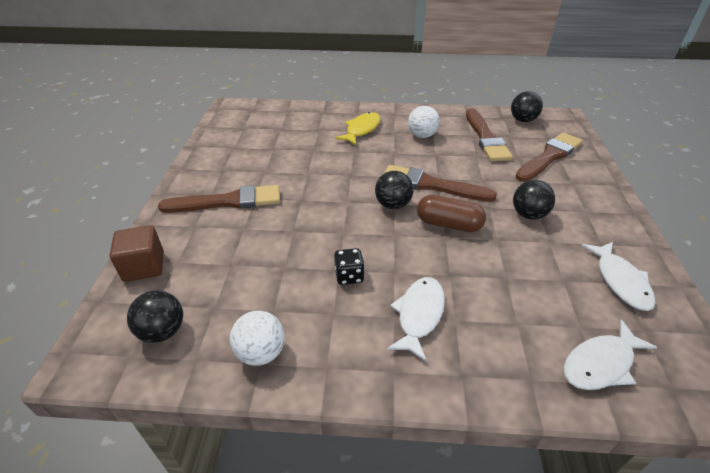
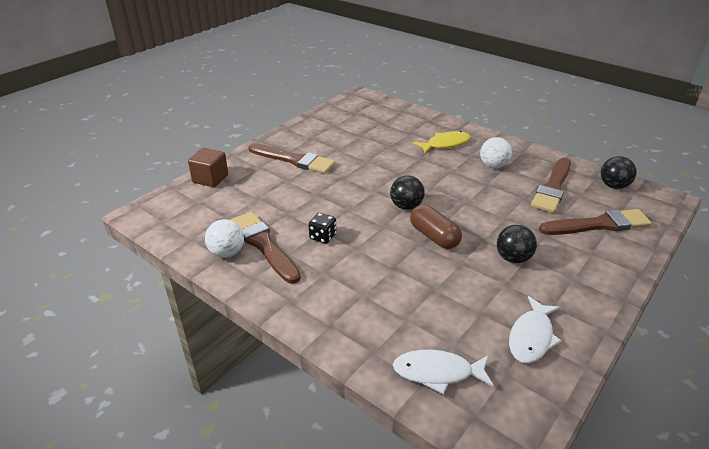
camera: 35 degrees right, 5 degrees down
(163, 331) = (188, 217): black ball -> none
(419, 315) = (342, 280): white fish -> none
(431, 185) = (454, 205): brown brush -> brown brush (263, 245)

